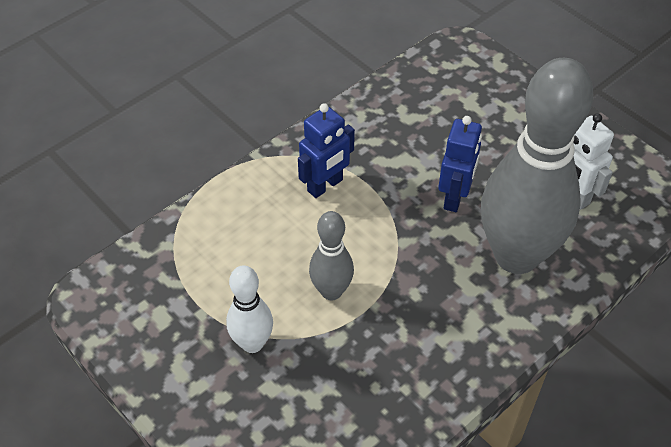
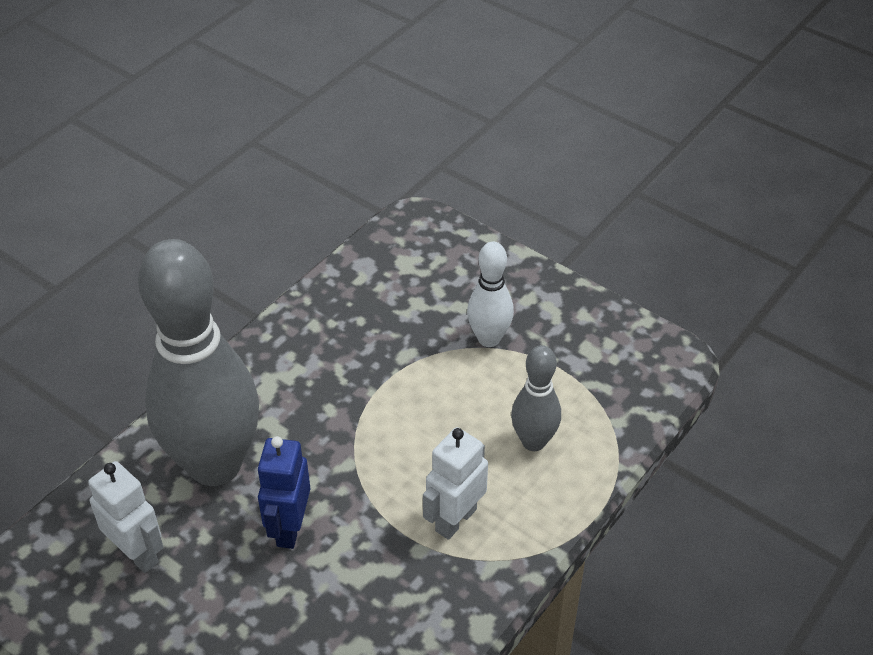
camera: 170 degrees right, 5 degrees down
(325, 186) = (455, 519): blue robot -> white robot
(331, 291) = (420, 397): grey bowling pin -> grey bowling pin (533, 441)

